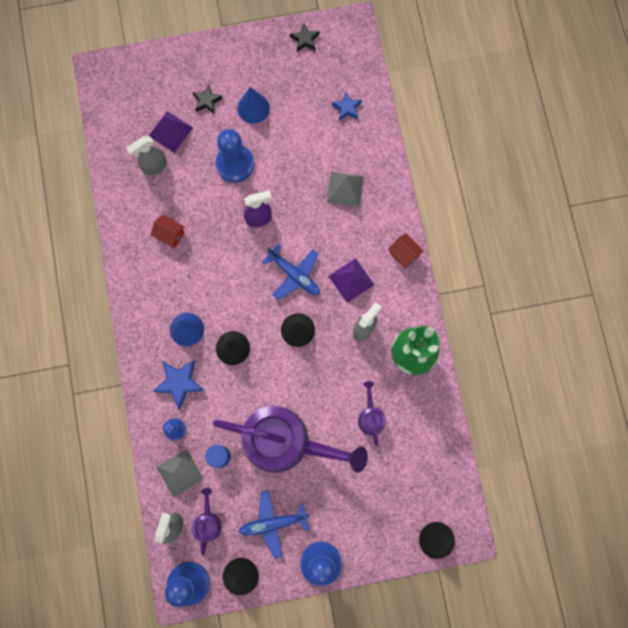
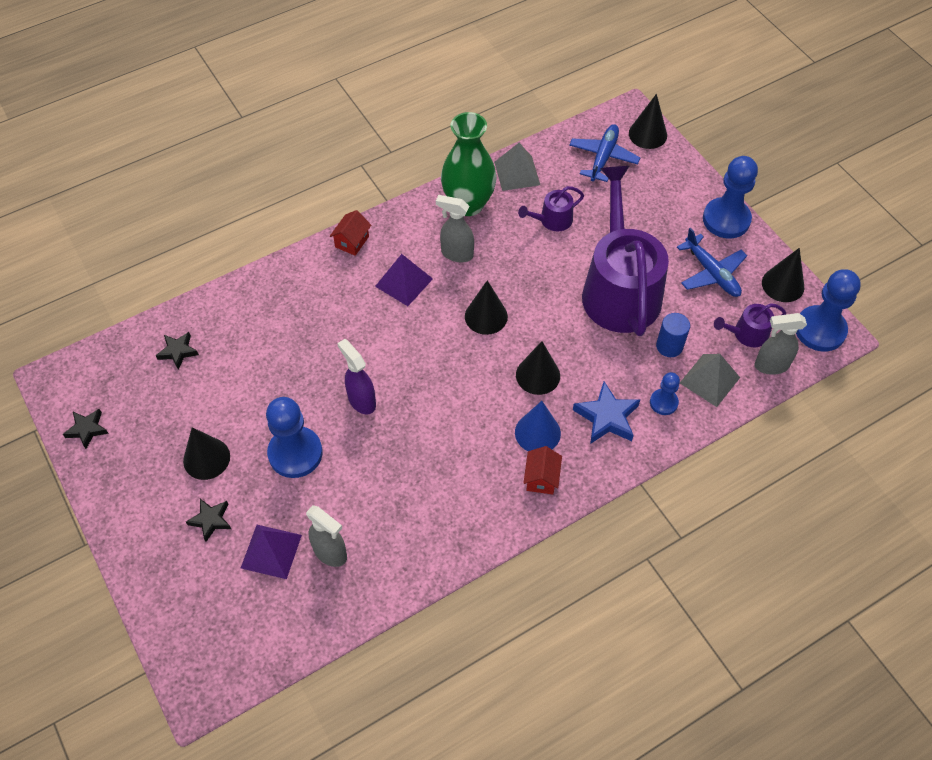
camera: 110 degrees left, 20 degrees down
(170, 235) = (421, 497): red house -> red house (541, 478)
(253, 108) = (206, 458): blue cone -> black cone
(294, 275) = (420, 340): blue plane -> blue plane (603, 157)
(345, 189) = (290, 321): grey pyramid -> grey pyramid (517, 173)
(347, 108) = (178, 351): blue star -> black star

